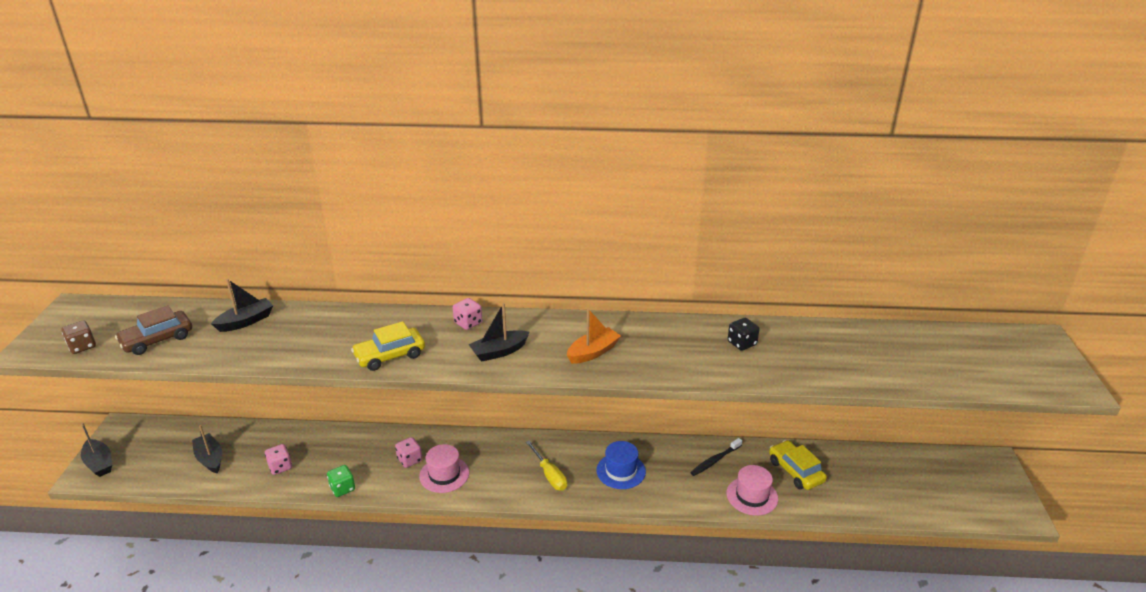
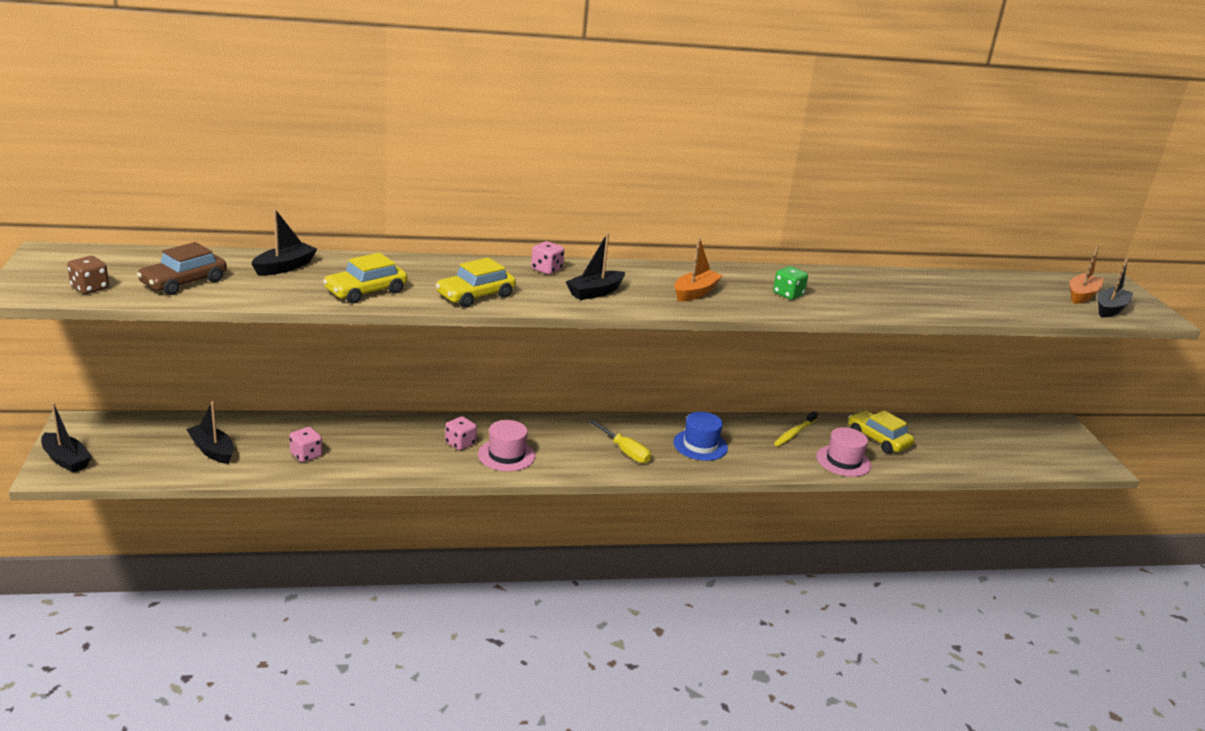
camera: 15 degrees left, 5 degrees down
(298, 350) = (366, 291): none -> yellow car
(342, 488) = (392, 472): green dice -> green dice (788, 294)
(715, 460) = (794, 433): black toothbrush -> yellow toothbrush
(742, 343) = (840, 286): black dice -> none
(998, 356) = (1081, 295): none -> orange boat
(1023, 376) = (1110, 309): none -> black boat

